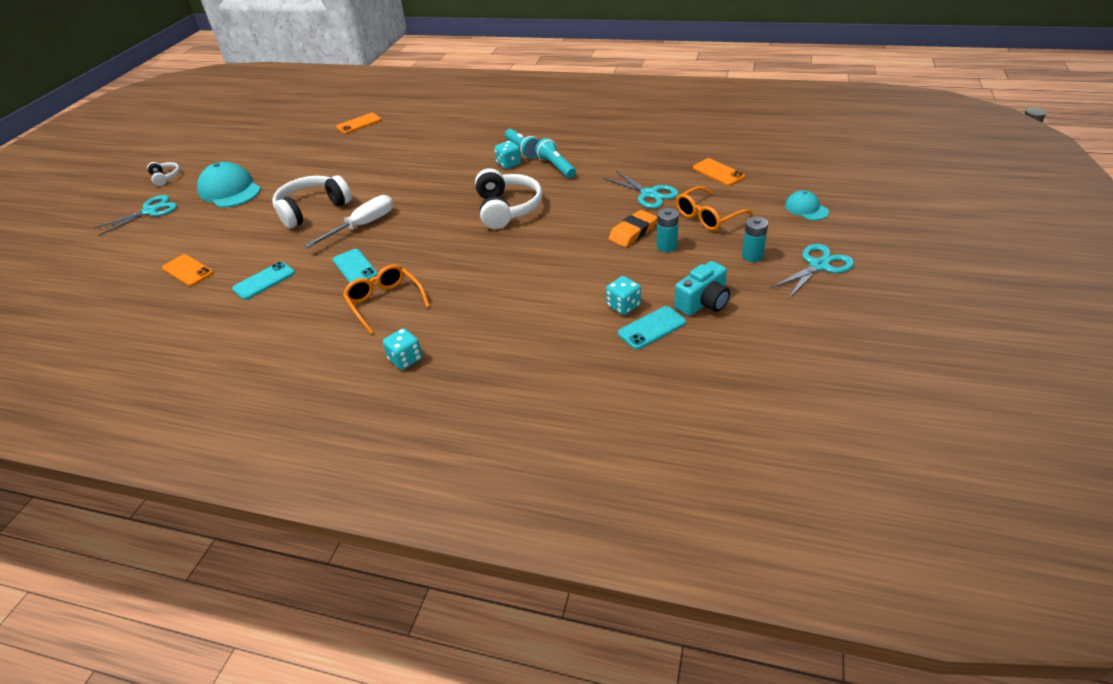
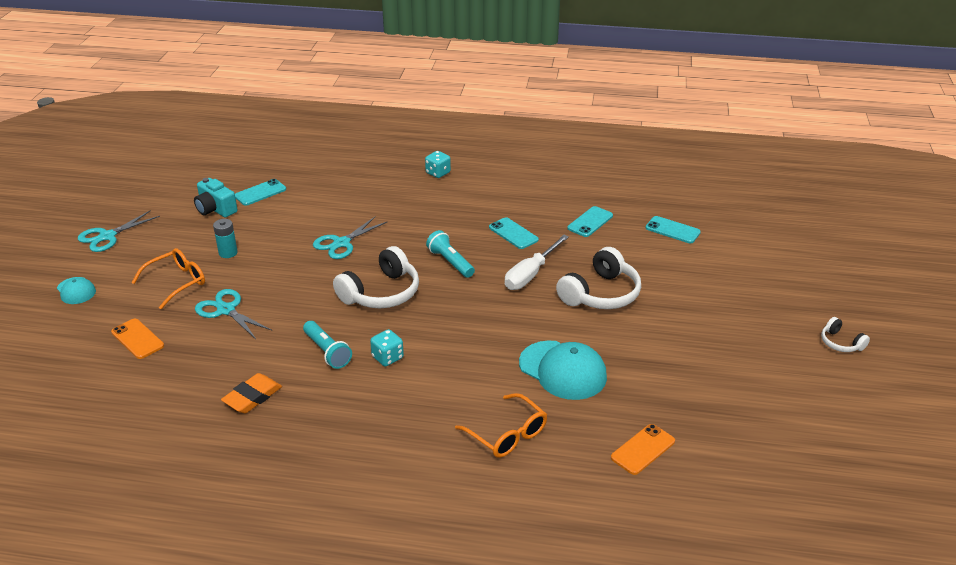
camera: 170 degrees right, 5 degrees down
(150, 211) = (795, 293): turquoise scissors -> turquoise scissors (341, 243)
(188, 271) = (672, 230): orange phone -> turquoise phone
(230, 190) = (727, 321): turquoise cap -> turquoise cap (562, 370)
(385, 302) = (471, 207): orange glasses -> orange glasses (507, 434)
(507, 209) = (381, 293): white headphones -> white headphones turned 120 degrees counterclockwise
(523, 150) = (371, 382): turquoise flashlight -> turquoise flashlight (450, 262)
(623, 306) = (278, 206): turquoise dice -> none
(633, 232) = (255, 266): orange eraser -> orange eraser (252, 397)
(703, 302) = (215, 209): turquoise camera -> turquoise camera turned 90 degrees counterclockwise
(752, 256) = (157, 244): turquoise battery -> none

